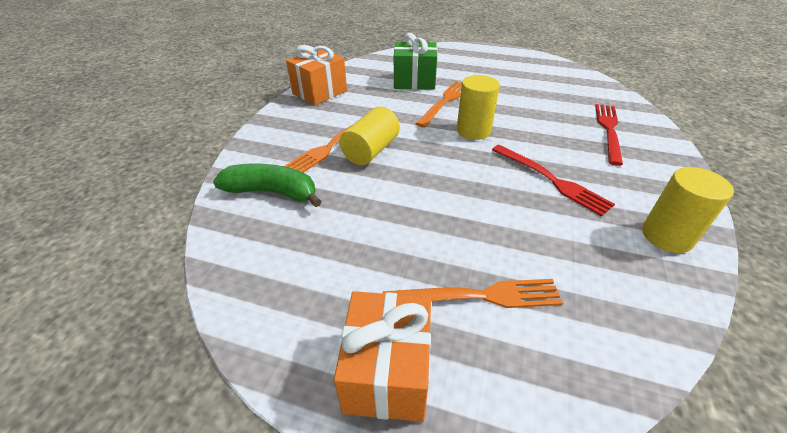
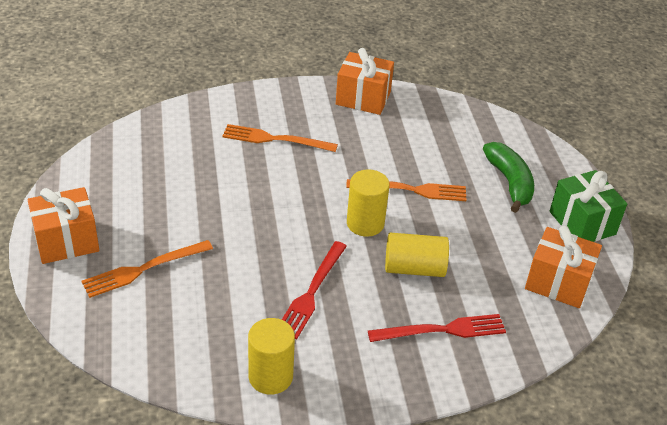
camera: 60 degrees right, 0 degrees up
(273, 192) = (194, 132): green banana -> green banana (510, 182)
(371, 151) = (284, 165): yellow cylinder -> yellow cylinder (414, 268)
(414, 81) = (440, 155): green gift -> green gift (582, 223)
(478, 296) = (143, 269): orange fork -> orange fork turned 90 degrees clockwise
(566, 78) = (558, 282): none -> orange gift

